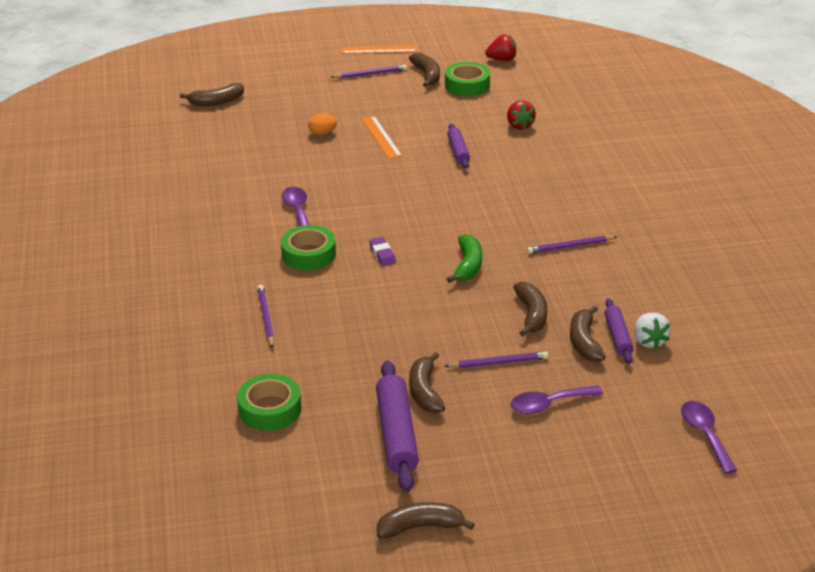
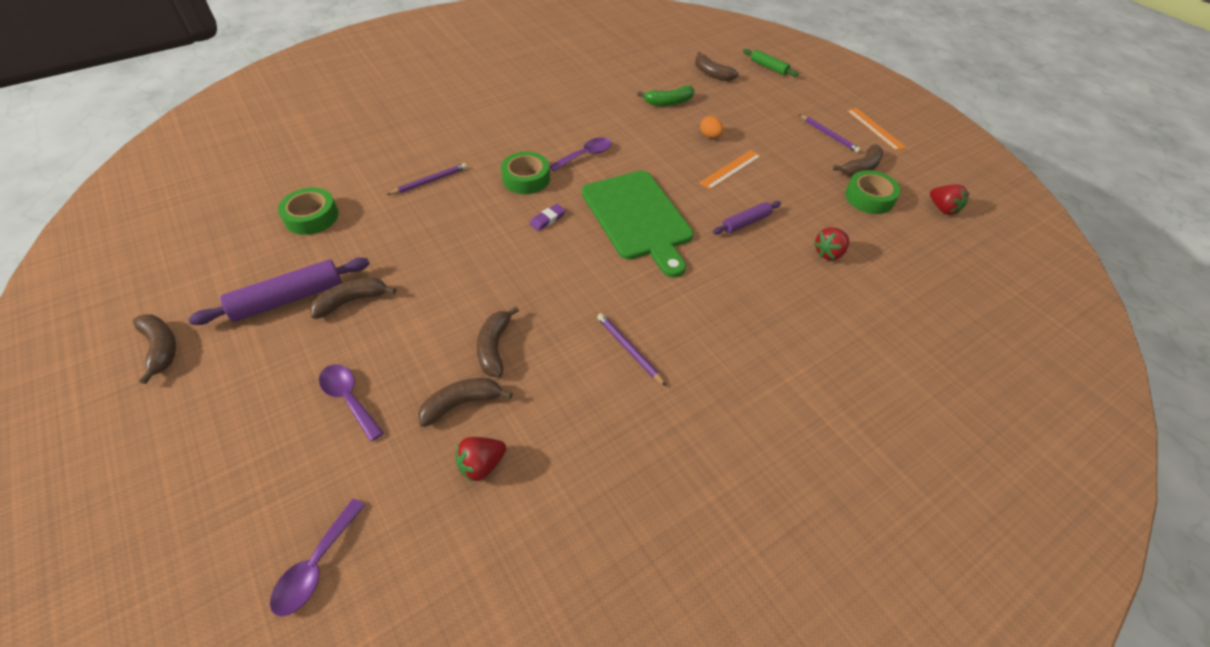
camera: 65 degrees right, 15 degrees up
(234, 68) = (768, 67): none -> green rolling pin
(415, 203) = (638, 218): none -> green cutting board
(468, 265) = (556, 279): green banana -> green banana (669, 102)
(498, 363) = (407, 341): purple pencil -> none
(531, 314) = (494, 347): brown banana -> brown banana turned 120 degrees clockwise
(618, 336) = (481, 432): purple rolling pin -> none
(649, 341) = (482, 465): white strawberry -> red strawberry
(705, 435) = (316, 565): purple spoon -> purple spoon turned 150 degrees clockwise

